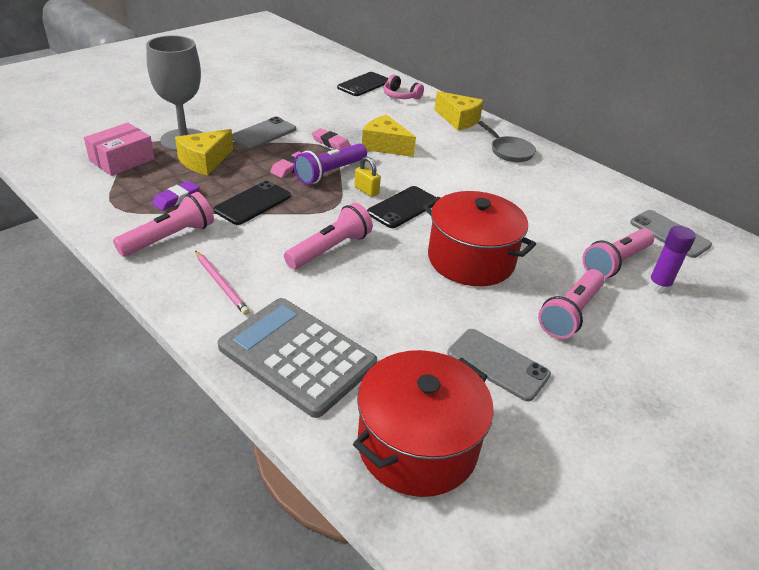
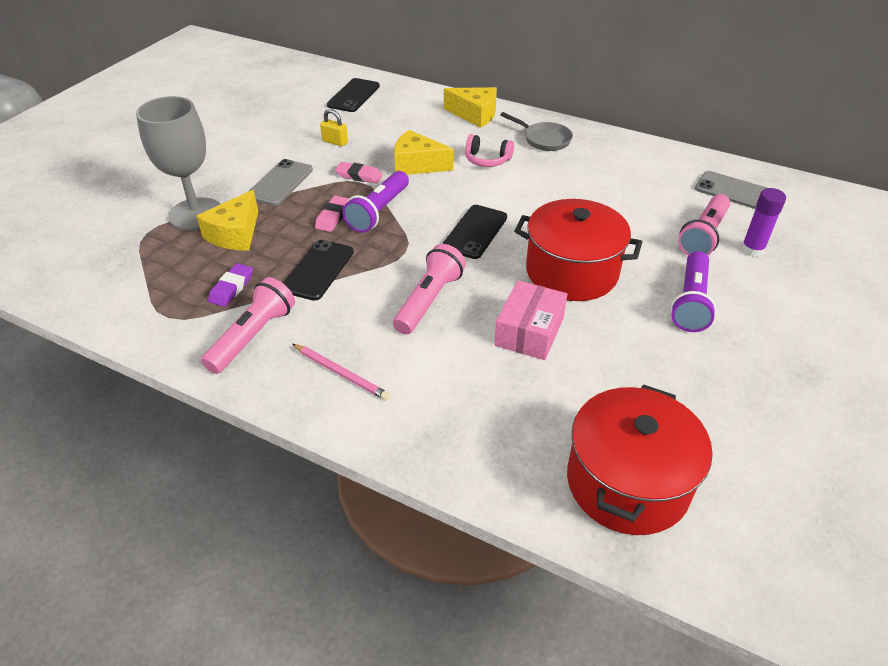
camera: 15 degrees left, 5 degrees up
(122, 160) = (140, 257): pink box -> pink box (529, 331)
(297, 356) = (464, 428): grey calculator -> none
(366, 190) = (428, 222): yellow padlock -> yellow padlock (335, 142)
(401, 96) = (400, 100): pink headphones -> pink headphones (487, 160)
(497, 364) = (654, 376): grey phone -> none
(570, 313) = (691, 302): pink flashlight -> purple flashlight

